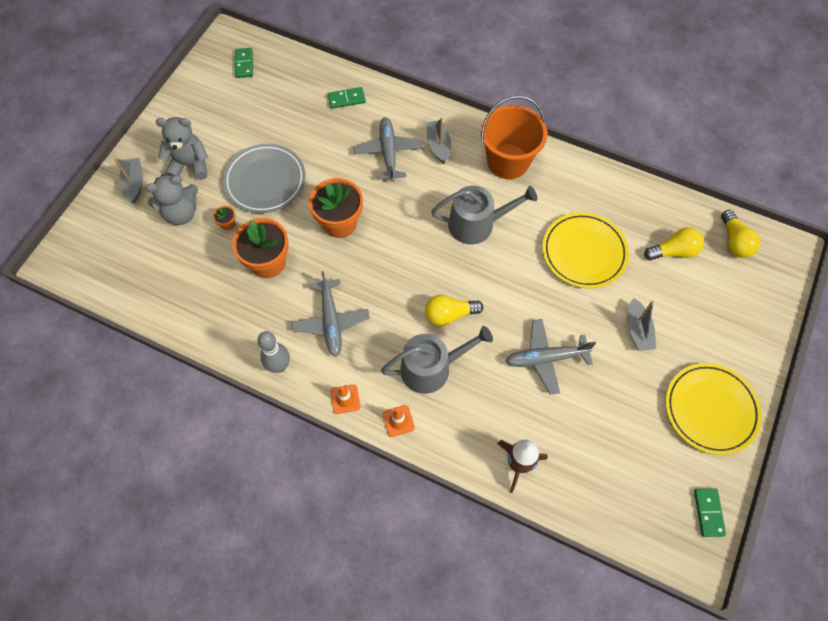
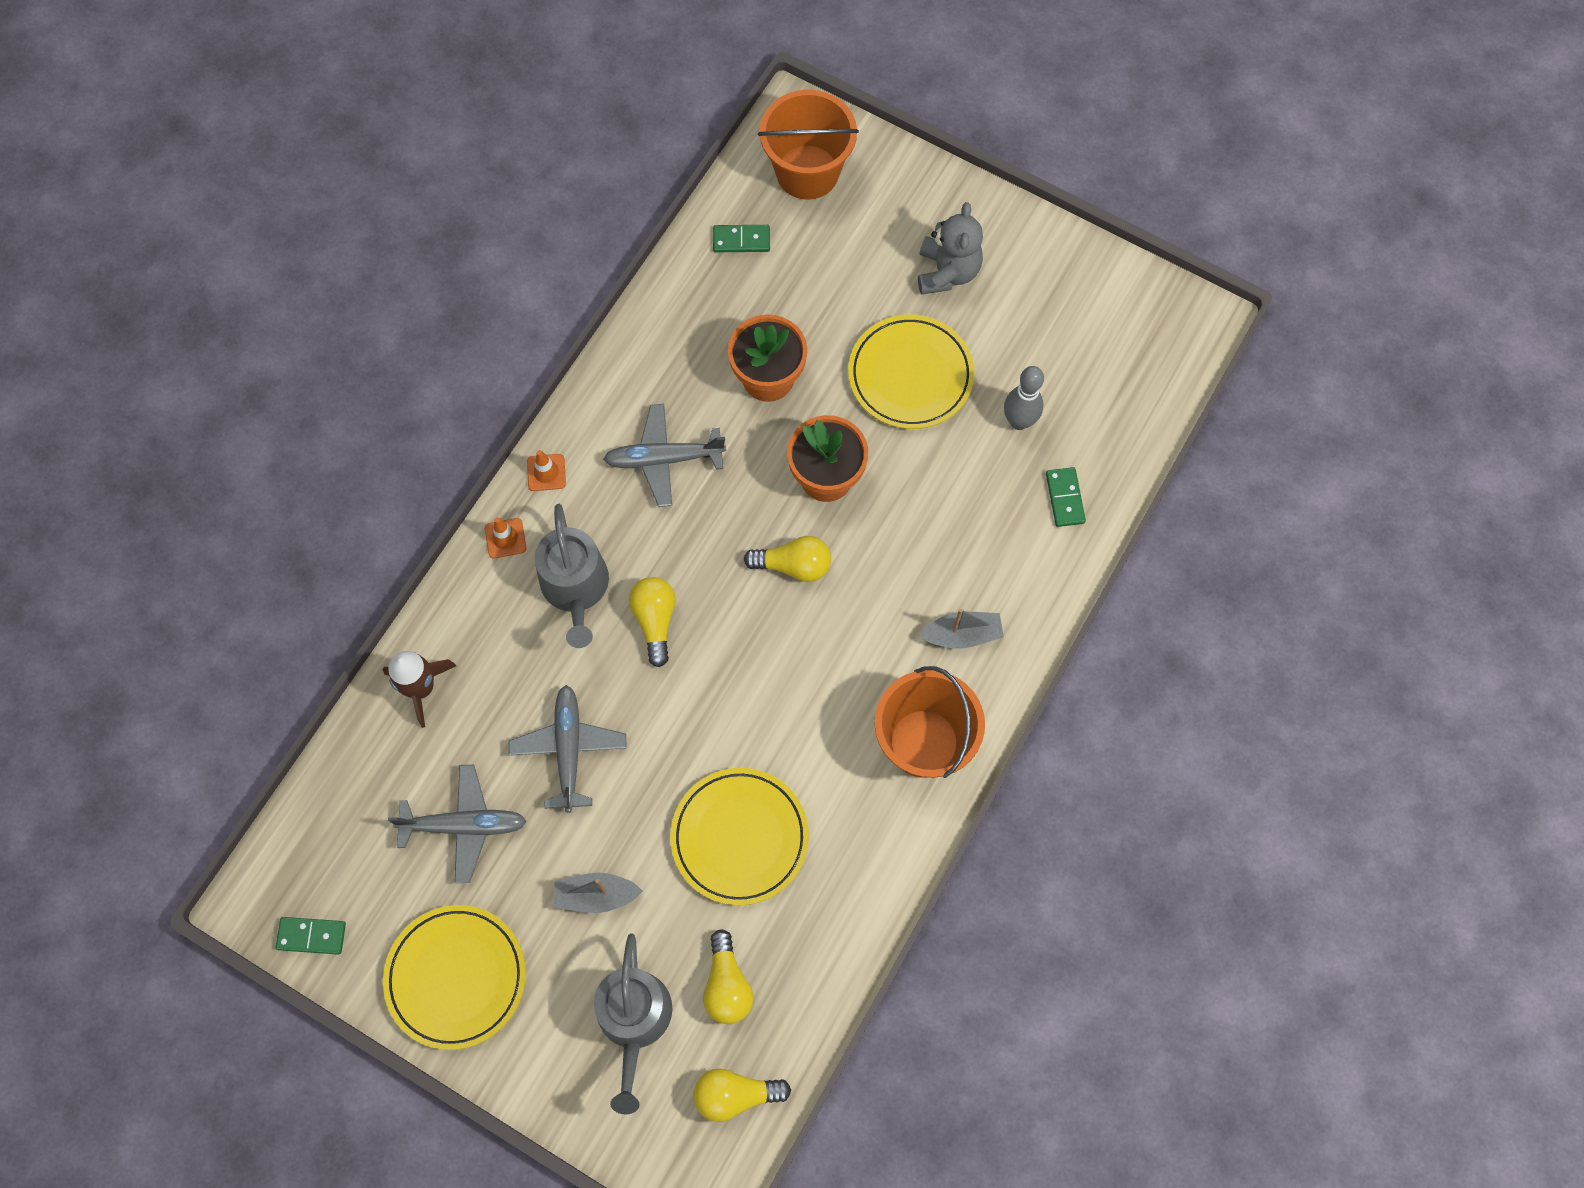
camera: 95 degrees right, 5 degrees up
(105, 251) = (807, 172): none -> orange bucket
(134, 184) = (917, 201): grey boat -> none
(181, 213) = (862, 263): grey teddy bear -> none
(228, 224) = (838, 325): orange flower pot -> none
(244, 64) = (1144, 344): green domino -> green domino (741, 240)
(265, 181) = (910, 375): grey plate -> yellow plate
(279, 366) = (605, 391): grey bowling pin -> grey bowling pin (1019, 421)
(388, 153) = (952, 556): grey plane -> grey plane (464, 826)
(402, 237) = (793, 565): none -> yellow light bulb
(477, 224) = (806, 679): grey watering can -> grey watering can (634, 1021)

